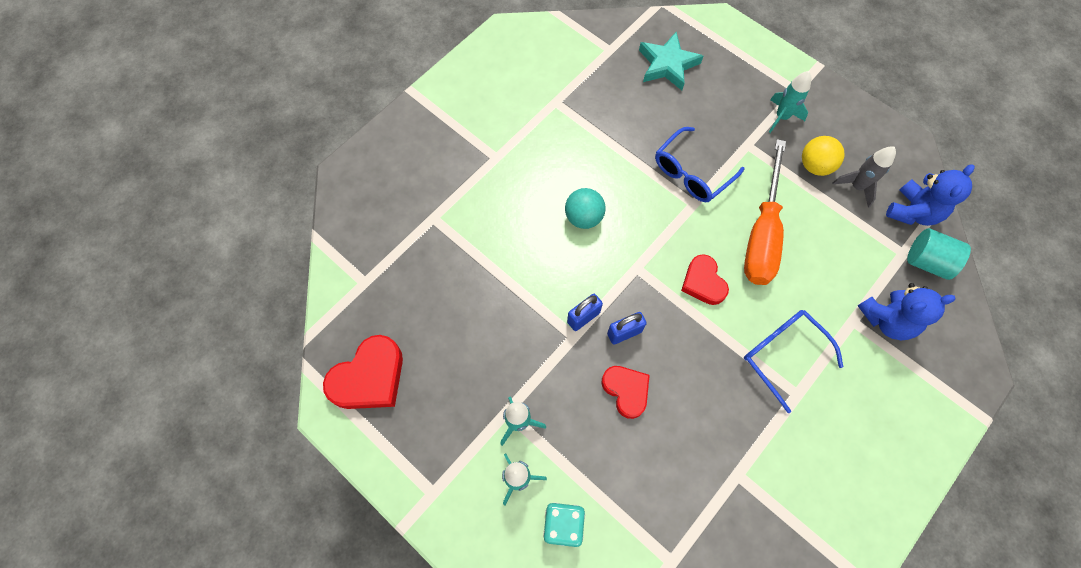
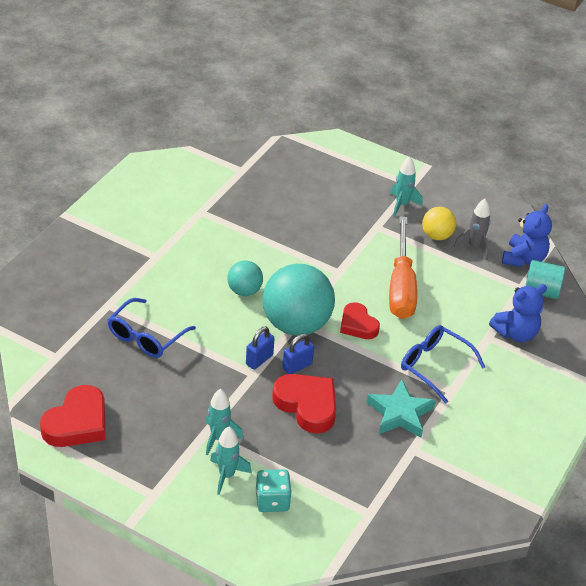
camera: 15 degrees left, 25 degrees down
(626, 391) = (307, 405): red heart -> red heart, size x1.53
(633, 272) = (296, 324): none -> turquoise ball
(667, 65) = (295, 176): turquoise star -> turquoise star (400, 413)
(692, 172) = (333, 250): blue glasses -> blue glasses (146, 336)

